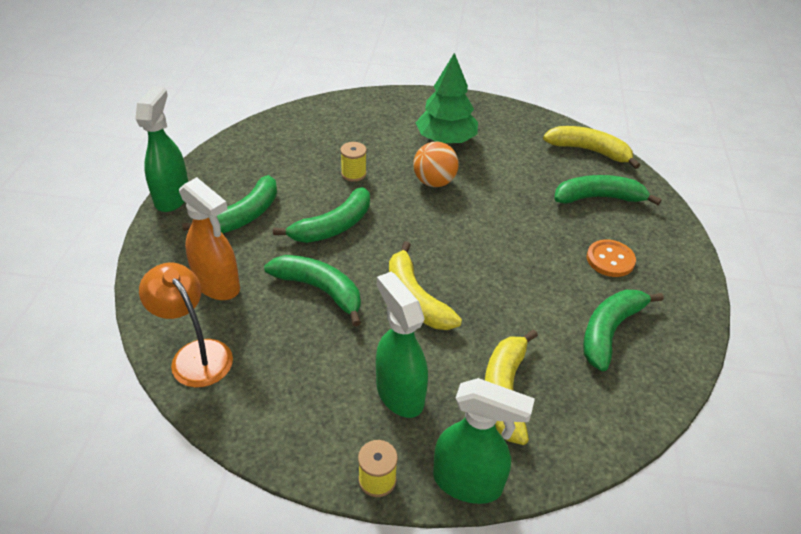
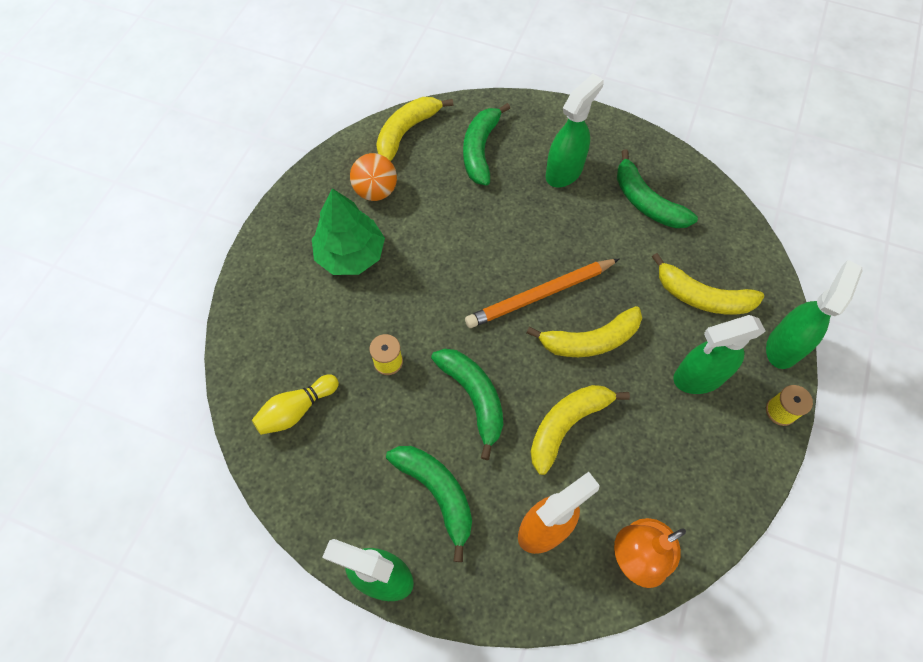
camera: 75 degrees left, 20 degrees up
(300, 136) = (296, 410): none -> yellow bowling pin
(320, 290) = (567, 424): green banana -> yellow banana
(434, 182) = (422, 284): orange ball -> orange ball (376, 191)
(453, 257) = (540, 295): none -> orange pencil
(610, 260) = (564, 171): orange button -> green spray bottle

